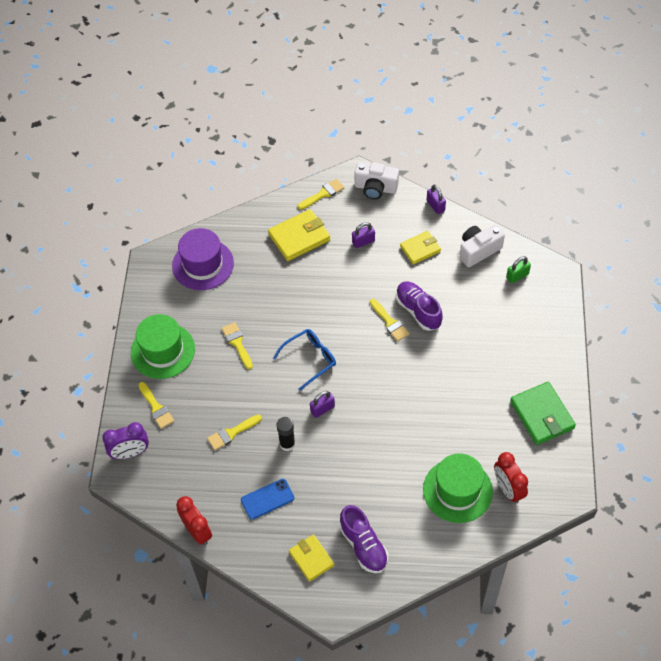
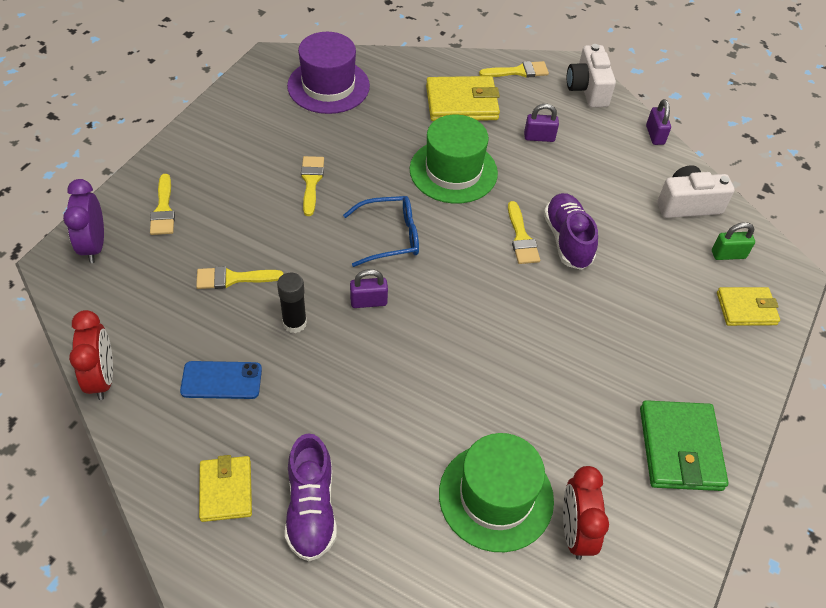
camera: 20 degrees right, 5 degrees down
(130, 453) = (94, 246): purple clock -> purple clock turned 75 degrees clockwise
(163, 351) = (217, 153): green hat -> green hat (453, 171)
(375, 188) = (587, 89): white camera -> white camera turned 45 degrees clockwise
(420, 249) = (609, 173): yellow wallet -> yellow wallet (746, 309)

